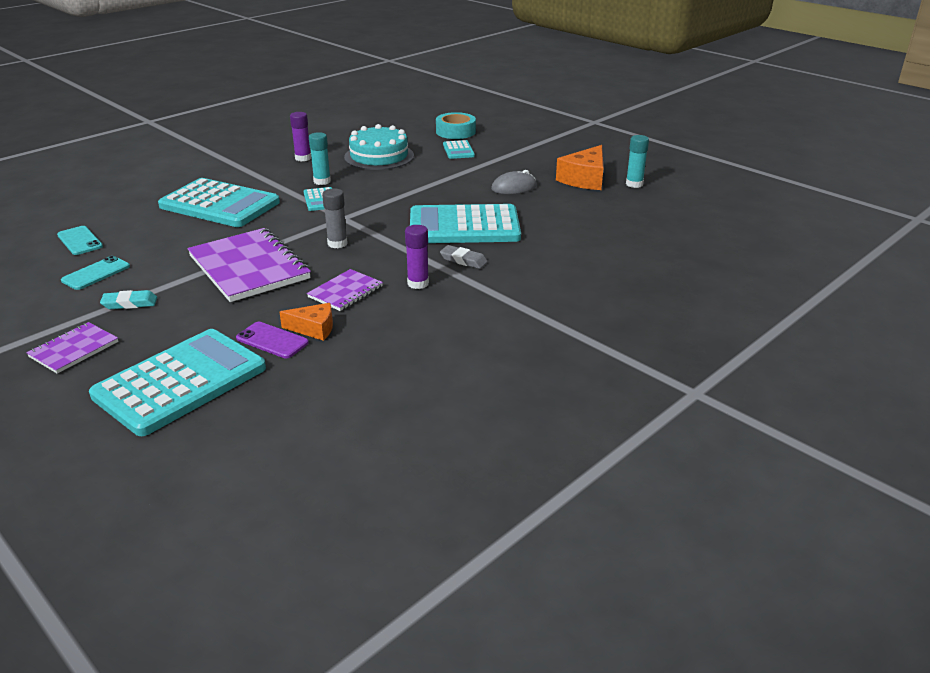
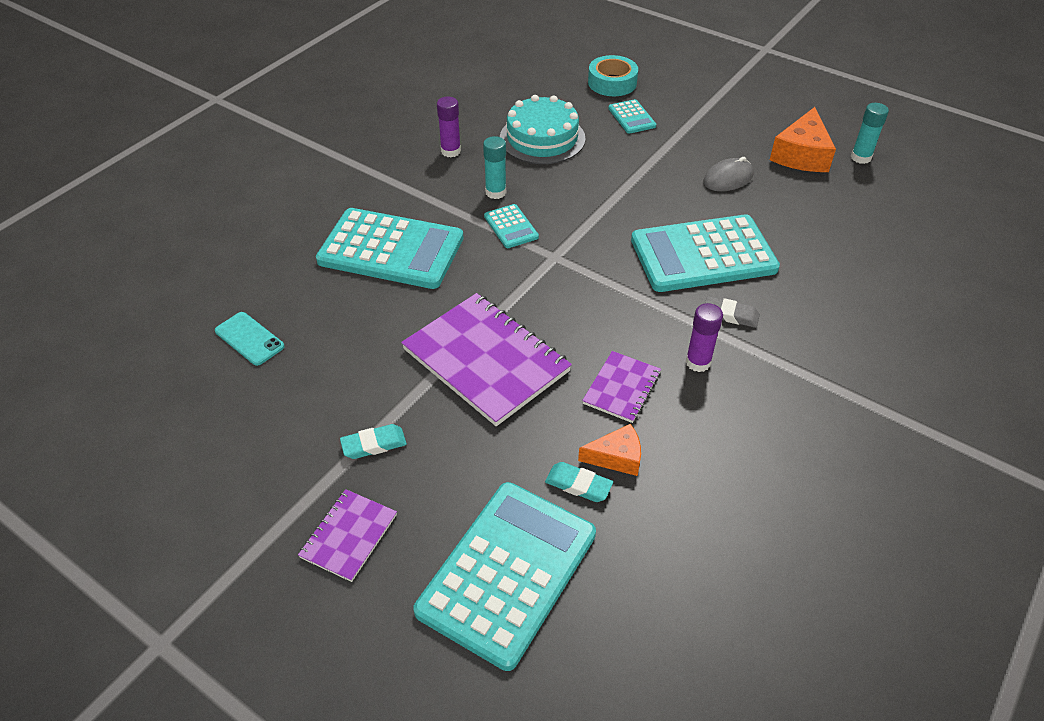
camera: 10 degrees left, 15 degrees up
(96, 273) = (302, 396): turquoise phone -> none
(272, 340) = (578, 485): purple phone -> turquoise eraser
(337, 243) = (570, 304): grey glue stick -> none

